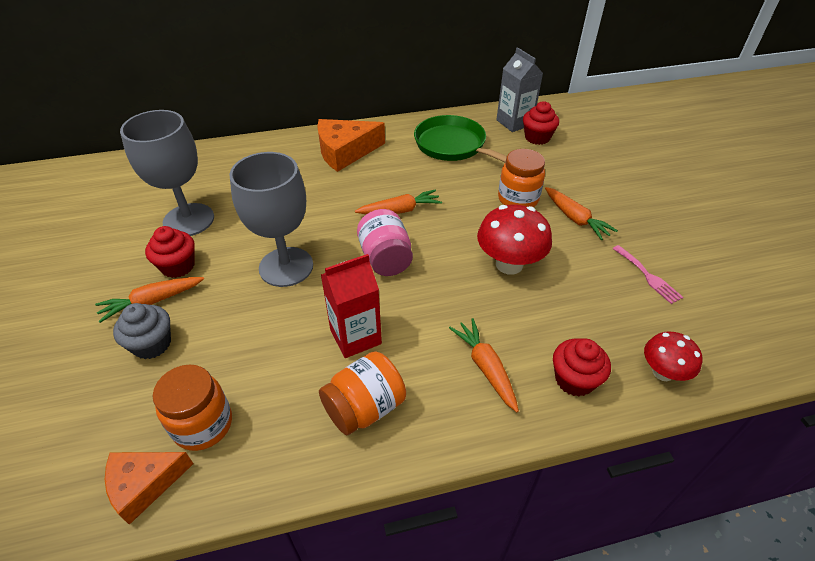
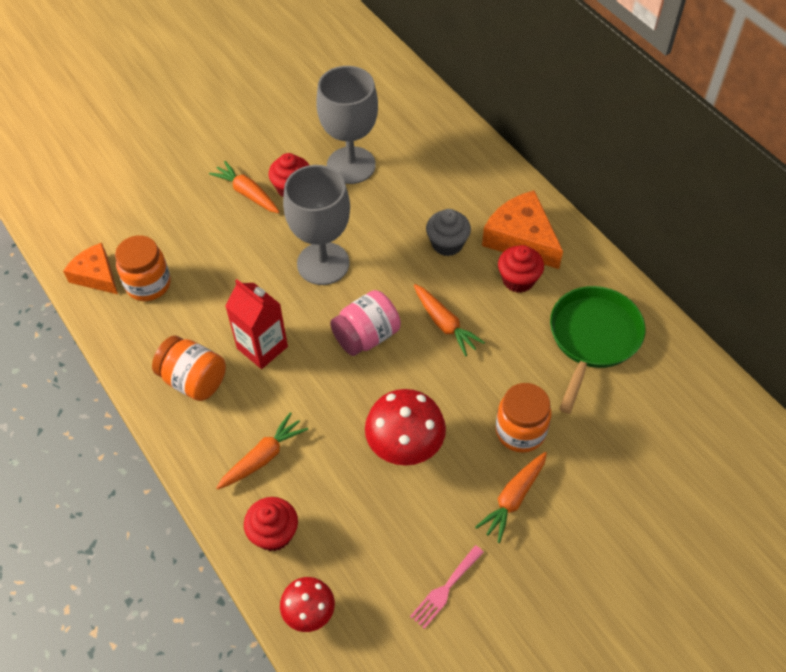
camera: 70 degrees right, 10 degrees up
(152, 344) = (206, 216): grey cupcake -> grey cupcake (447, 244)
(514, 122) = (688, 391): grey carton -> none
(537, 138) = (666, 426): red cupcake -> red cupcake (518, 280)

